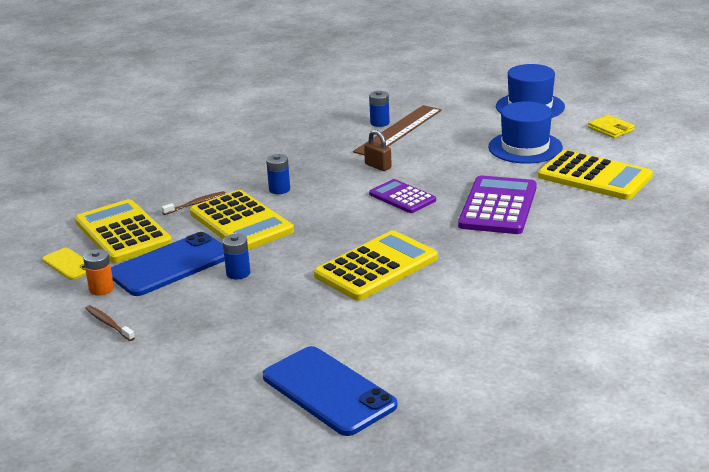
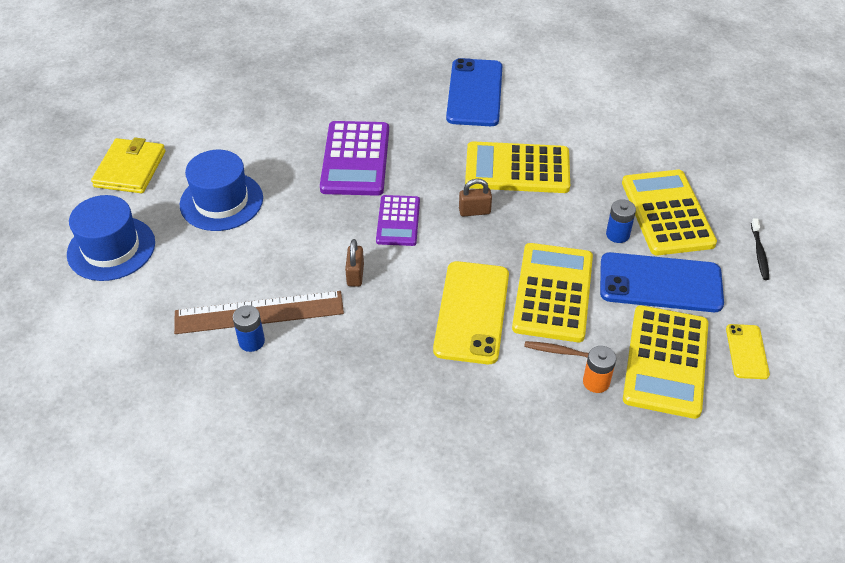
camera: 135 degrees left, 20 degrees up
(101, 289) = (739, 296): orange battery -> orange battery (596, 382)
(109, 323) = (759, 253): brown toothbrush -> black toothbrush
(279, 189) = (472, 312): blue battery -> yellow phone
(328, 391) = (663, 106): blue phone -> blue phone (474, 93)
(362, 228) = (474, 211): none -> brown padlock
(498, 206) = (355, 159): purple calculator -> purple calculator turned 60 degrees counterclockwise
(594, 177) = (247, 135): yellow calculator -> yellow calculator (667, 213)
(611, 129) = (130, 169): yellow wallet -> yellow wallet, size x1.59

